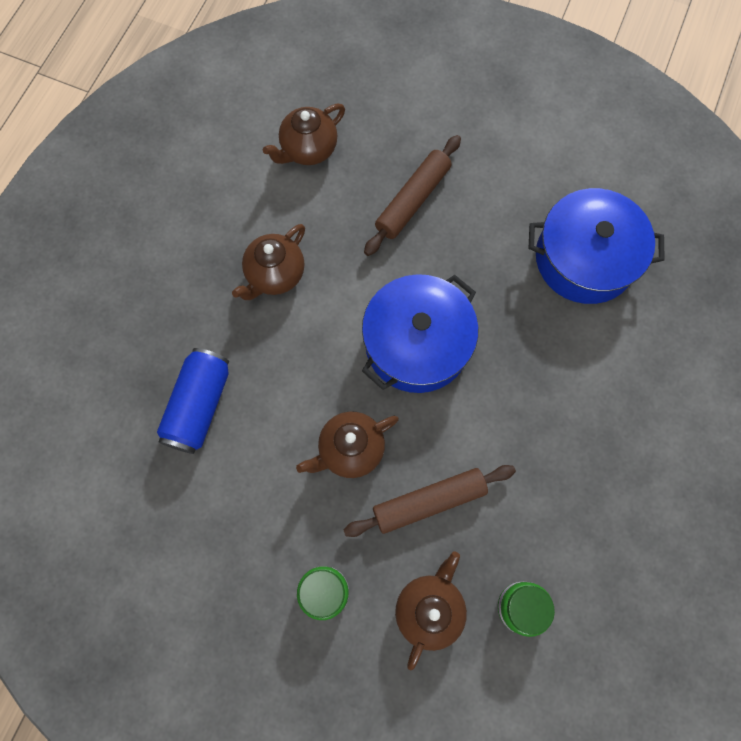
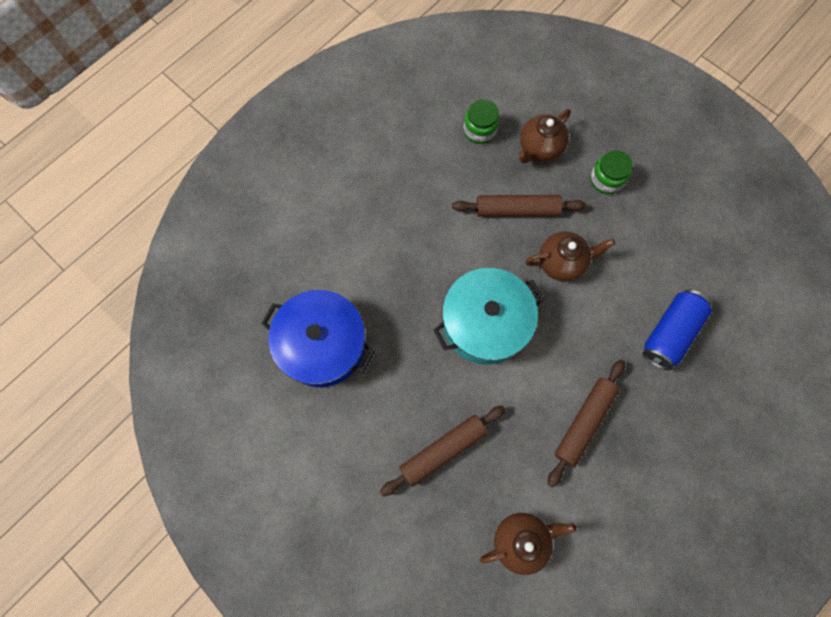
camera: 160 degrees left, 0 degrees up
(275, 275) = (584, 422): brown teapot -> brown rolling pin
(417, 343) = (485, 322): blue pot -> turquoise pot

